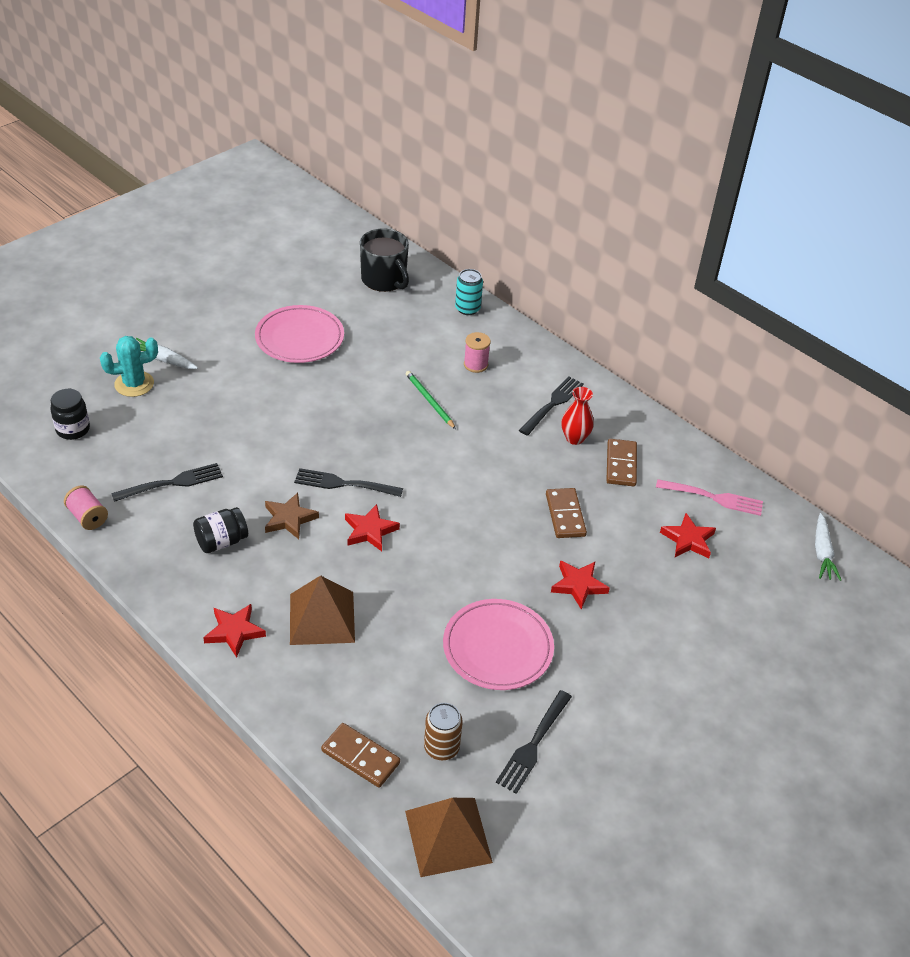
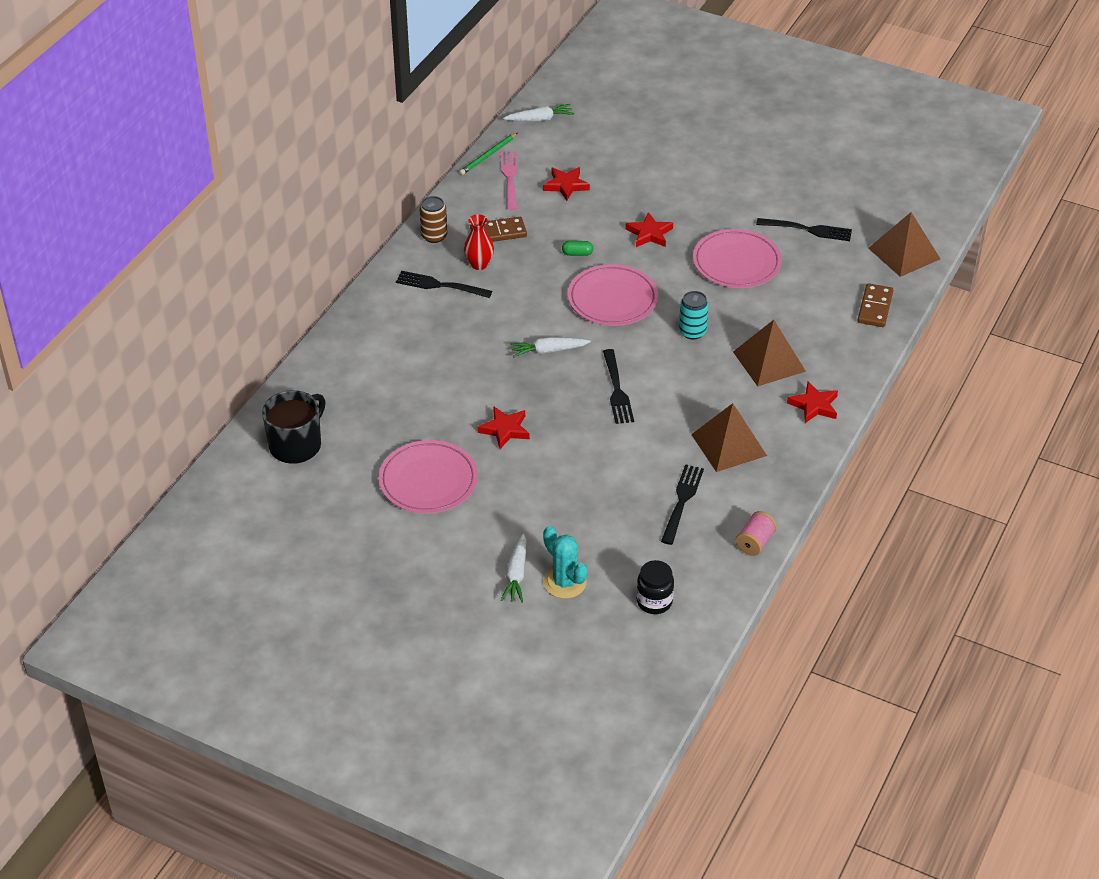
camera: 105 degrees left, 0 degrees up
(171, 483) = (682, 502): black fork -> black fork turned 60 degrees clockwise
(221, 541) = (729, 445): black jar -> brown pyramid
(289, 519) = (678, 411): brown star -> none
(370, 531) = (662, 359): red star -> red star (505, 429)
(424, 452) = (548, 351): none -> white carrot
(429, 401) = (477, 364): green pencil -> green pencil (488, 155)
(441, 747) = (840, 271): brown can -> brown can (434, 236)
(467, 309) = (319, 371): turquoise can -> turquoise can (692, 332)
(475, 364) = (407, 346): pink spool -> none
(479, 521) = (612, 299): none -> pink plate
(565, 515) = (577, 253): brown domino -> green capsule

